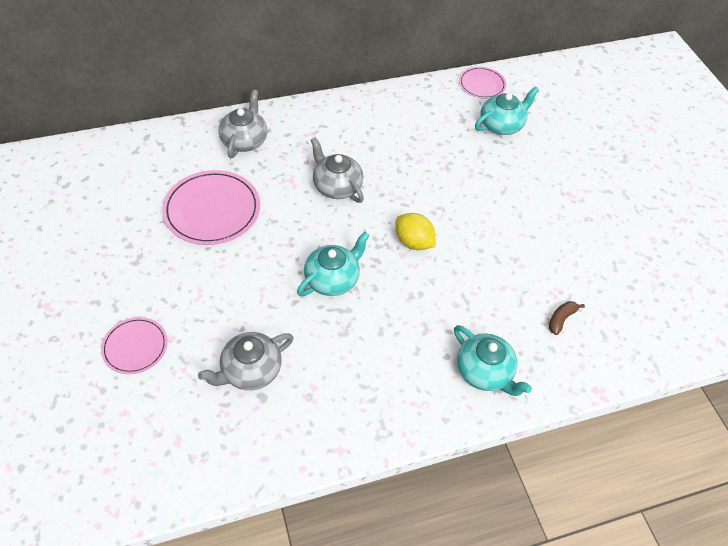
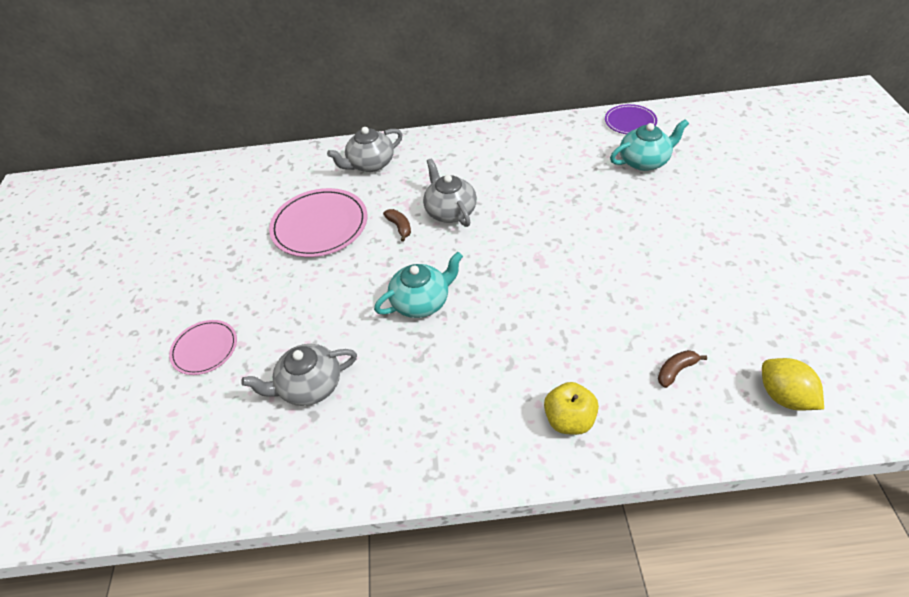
camera: 20 degrees right, 5 degrees down
(244, 140) = (370, 164): grey teapot -> grey teapot turned 150 degrees counterclockwise
(292, 206) = (399, 227): none -> brown banana
(413, 242) = (518, 272): yellow lemon -> yellow lemon (784, 396)
(481, 84) = (630, 122): pink plate -> purple plate
(484, 372) = (569, 420): turquoise teapot -> yellow apple

